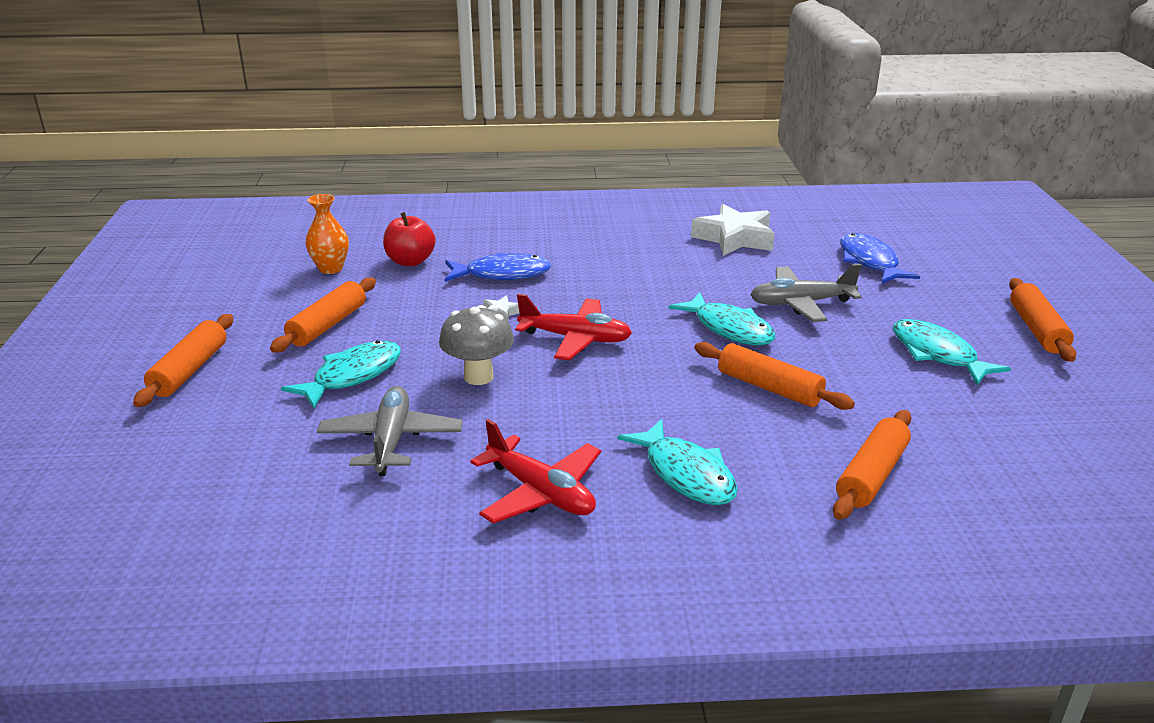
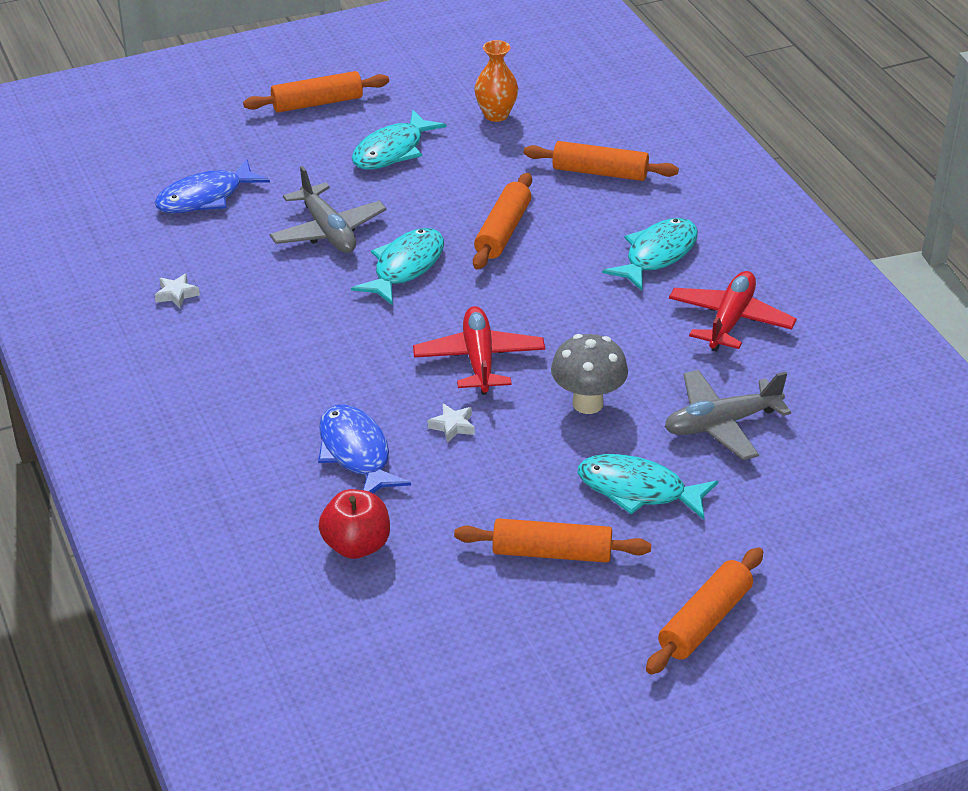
camera: 110 degrees left, 10 degrees up
(189, 370) = (705, 621): orange rolling pin -> orange rolling pin turned 45 degrees counterclockwise
(330, 268) = (411, 613): orange vase -> orange vase (496, 115)
(734, 238) = (176, 294): white star -> white star, size x0.43

